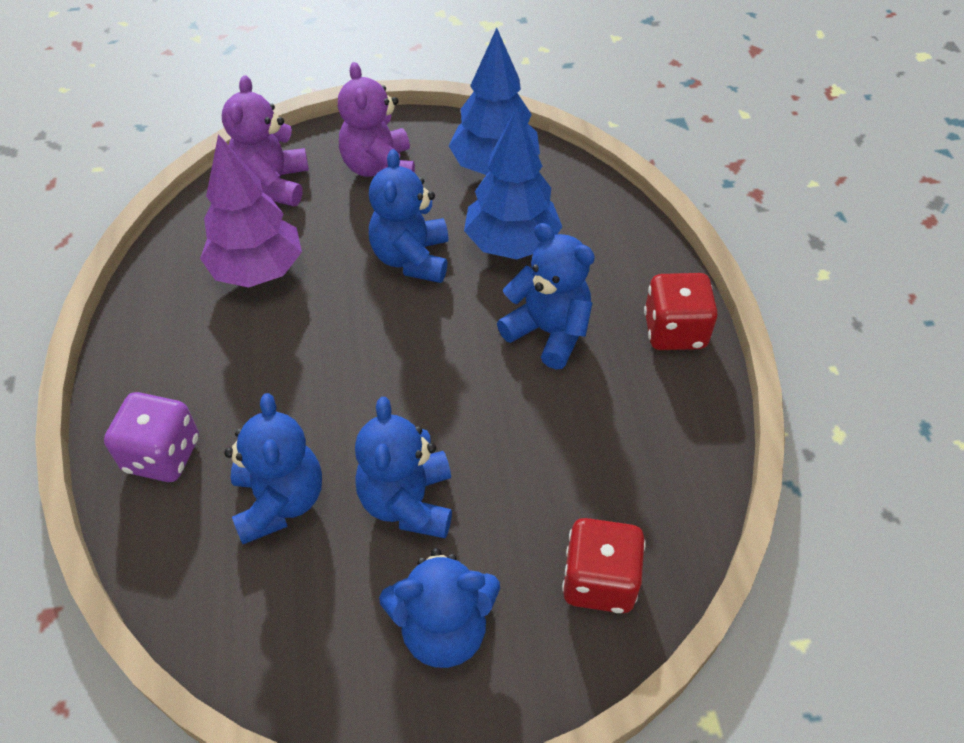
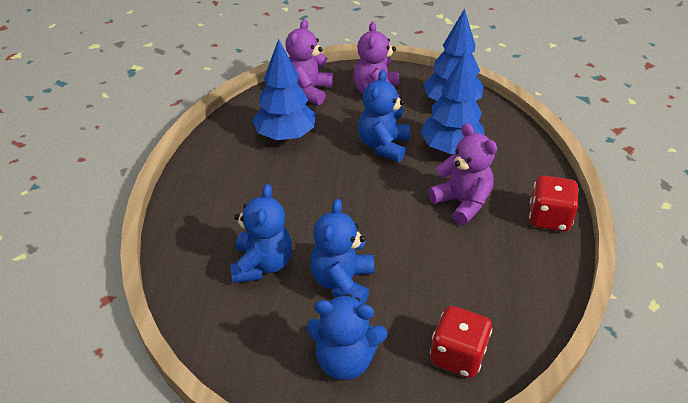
camera: 15 degrees right, 10 degrees down
(162, 455) = (199, 225): purple dice -> none
(257, 270) = (285, 136): purple tree -> blue tree
(548, 332) = (462, 203): blue teddy bear -> purple teddy bear

